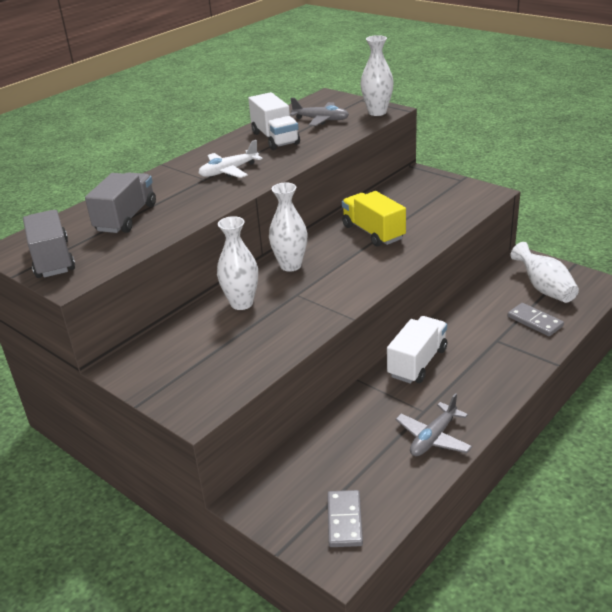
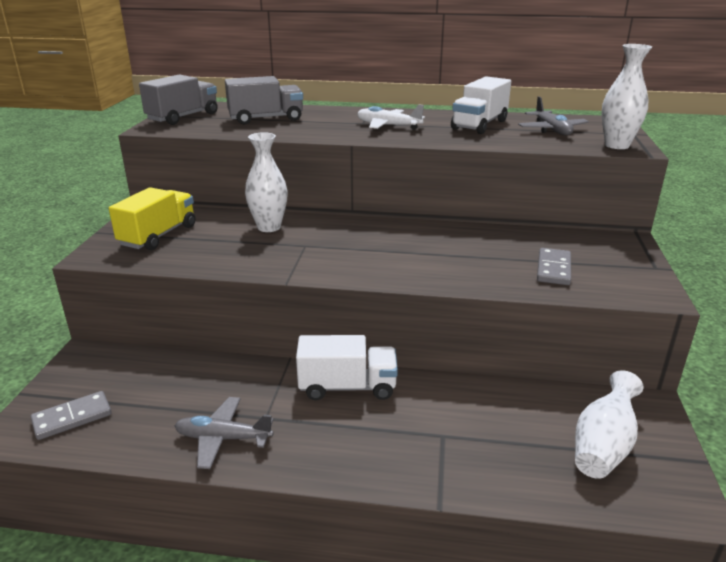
camera: 55 degrees right, 5 degrees down
(290, 265) = (352, 229): white vase -> none
(373, 232) = (461, 250): yellow truck -> yellow truck (158, 235)
(535, 321) = (516, 458): grey domino -> grey domino (553, 269)

